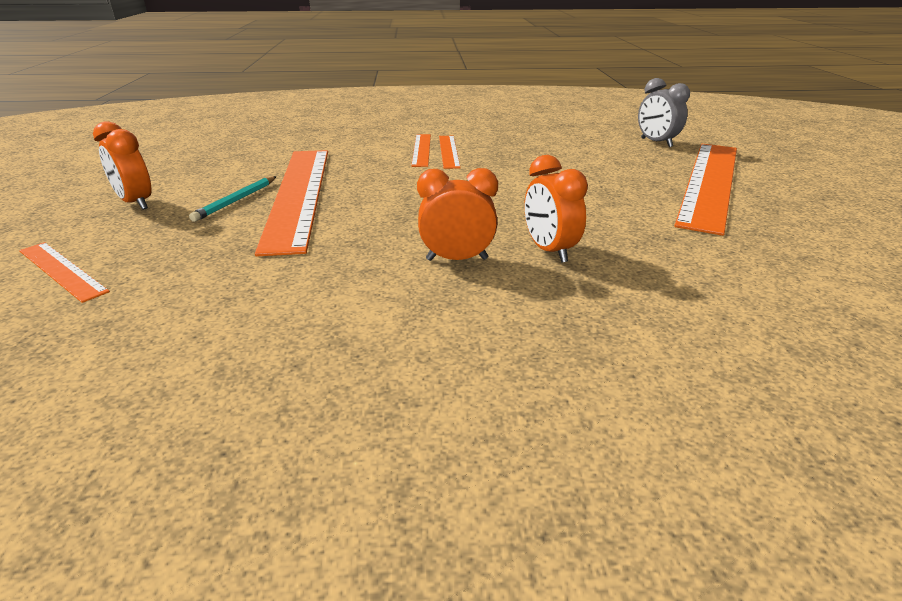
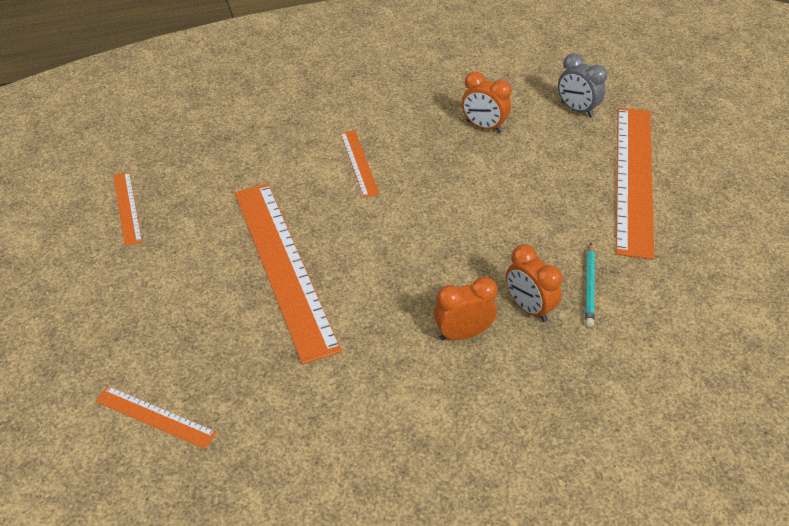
camera: 15 degrees left, 15 degrees up
(136, 203) = (140, 311): orange clock -> orange clock (483, 126)
(236, 201) = (232, 288): turquoise pencil -> turquoise pencil (589, 287)
(449, 151) = (387, 161): orange ruler -> orange ruler (127, 207)

